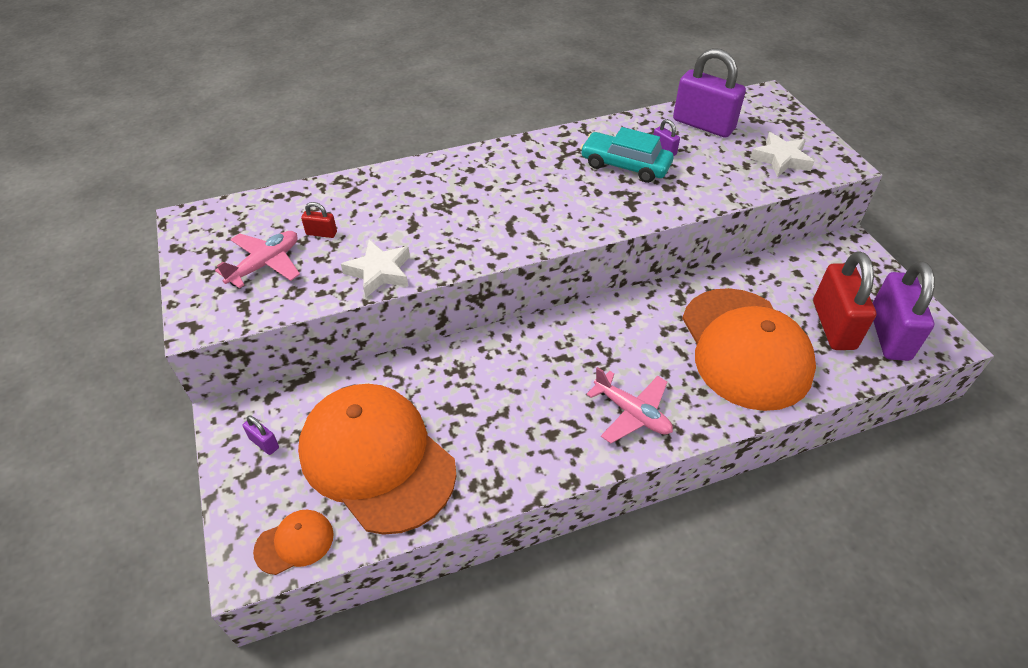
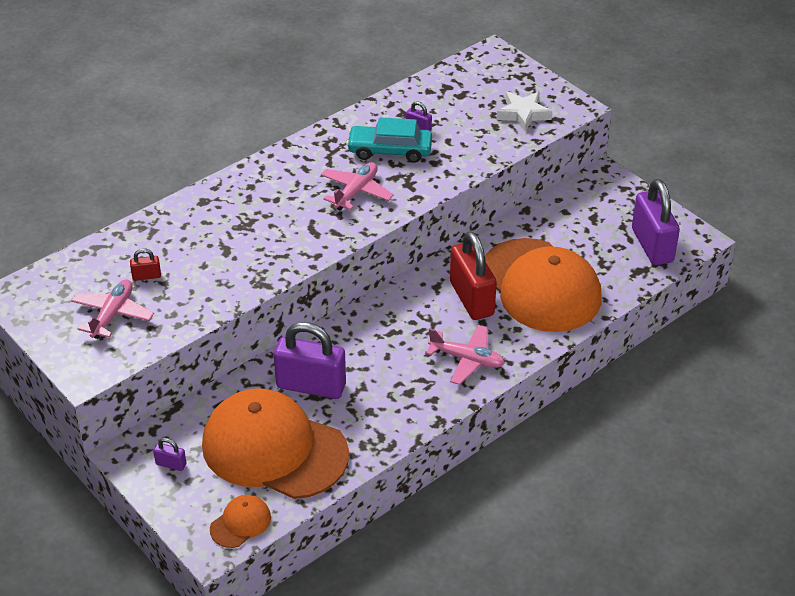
camera: 20 degrees left, 5 degrees down
(379, 272) = (219, 296): white star -> none
(572, 198) = (356, 192): none -> pink plane
(703, 125) = (445, 95): purple padlock -> purple padlock (311, 386)
(833, 325) = (606, 249): red padlock -> red padlock (471, 299)

